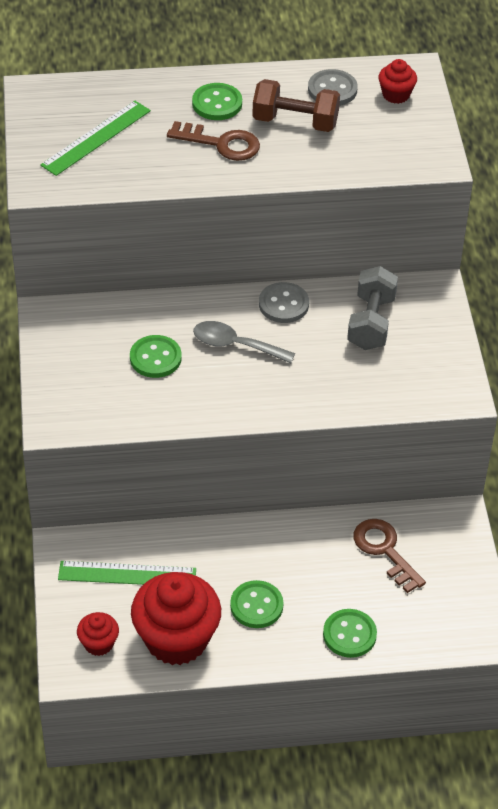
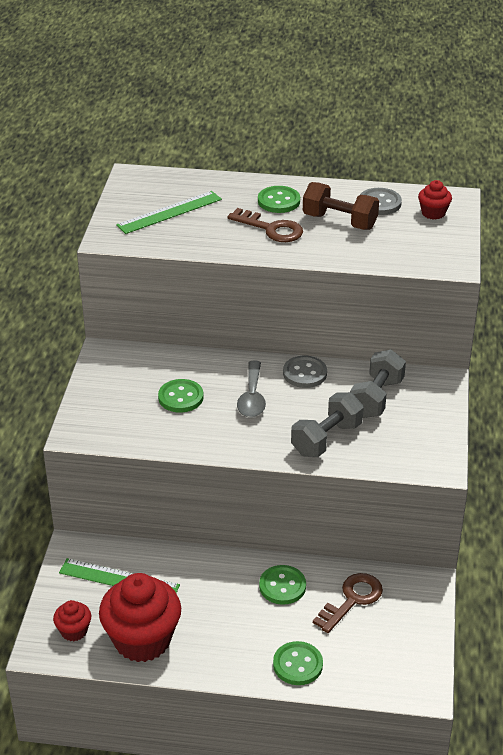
camera: 15 degrees right, 10 degrees down
(235, 345) = (252, 397): grey spoon -> grey spoon turned 120 degrees counterclockwise
(256, 606) = (222, 625): green button -> green button (282, 586)
(332, 382) = (326, 439): none -> grey dumbbell
(385, 551) = (352, 600): brown key -> brown key turned 60 degrees clockwise

